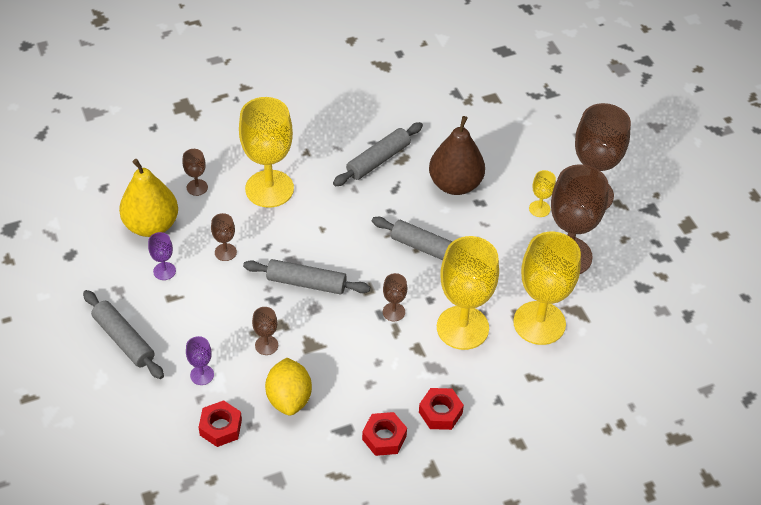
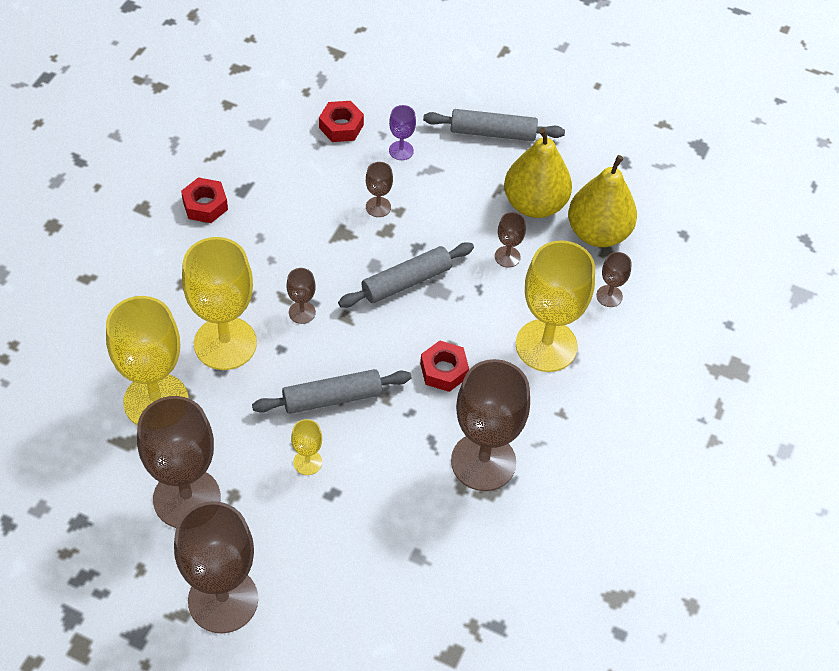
camera: 135 degrees right, 5 degrees up
(164, 271) = (534, 204): purple goblet -> yellow pear
(289, 398) = (313, 181): yellow lemon -> none
(378, 160) = (483, 462): grey rolling pin -> brown goblet
(440, 412) = (176, 256): red nut -> red nut (443, 370)
(455, 184) = (377, 495): brown pear -> none
(539, 209) = (262, 535): yellow goblet -> yellow goblet (307, 462)

